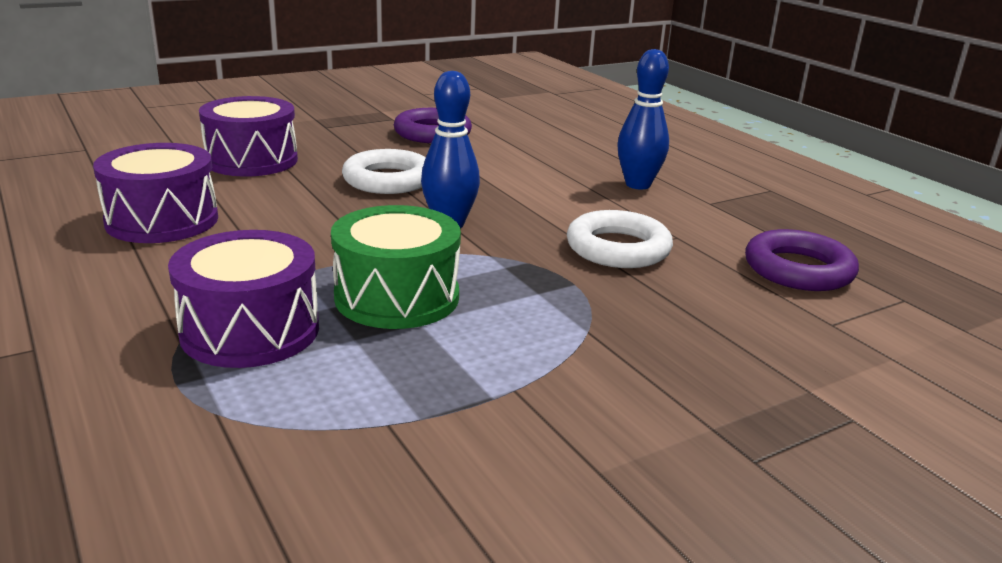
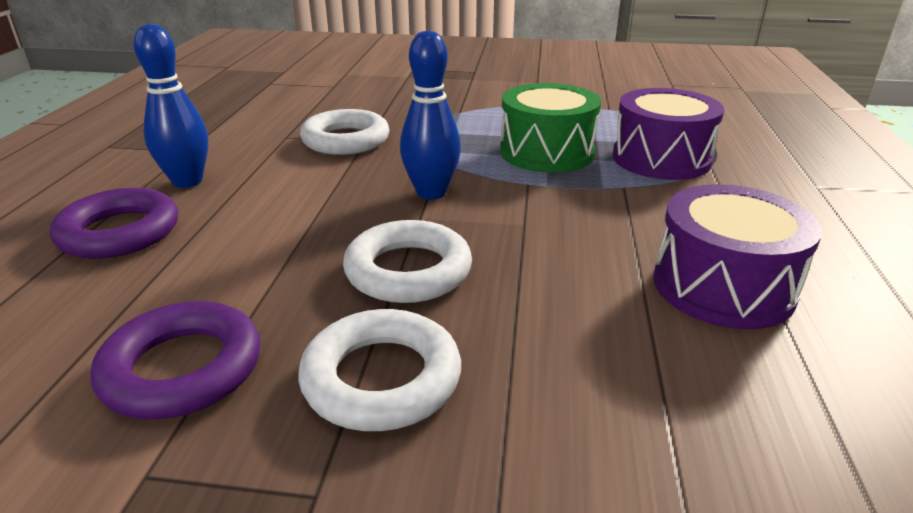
camera: 140 degrees left, 5 degrees up
(251, 160) = (555, 394): purple drum -> none
(340, 148) = (381, 378): none -> white ring
(798, 269) = (276, 103): purple ring -> purple ring (119, 232)

